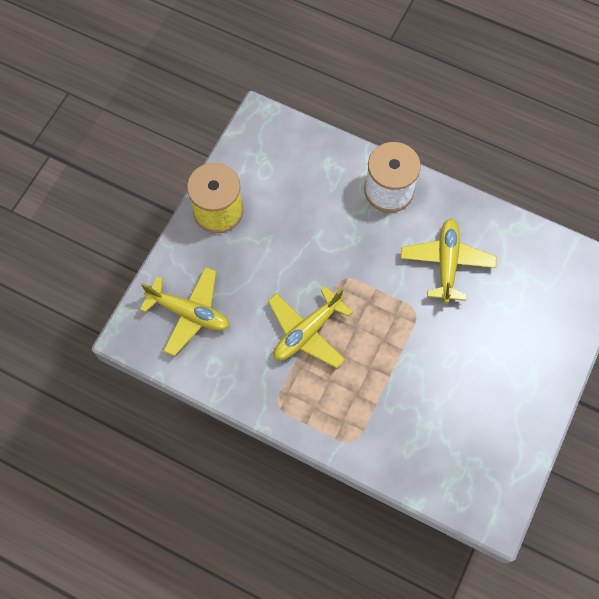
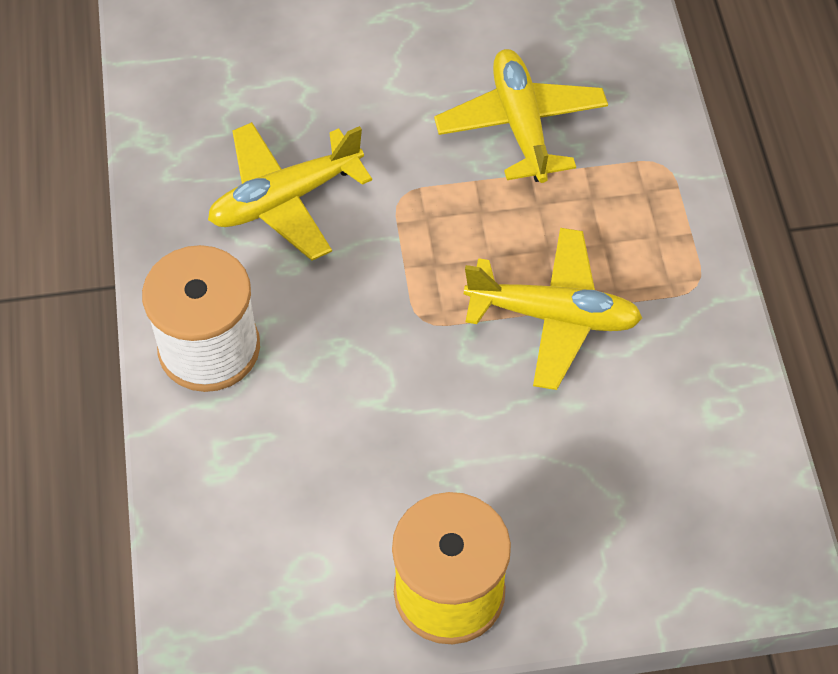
camera: 125 degrees left, 10 degrees down
(189, 313) = (669, 505): yellow plane -> yellow plane (521, 125)

